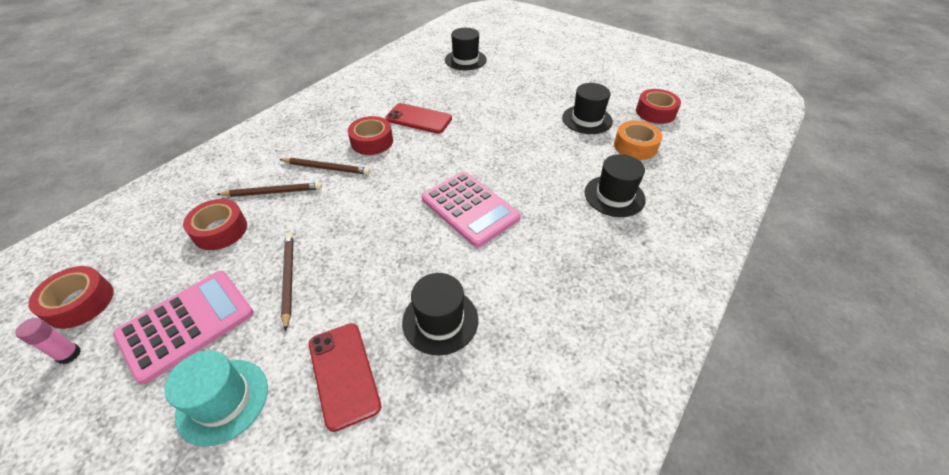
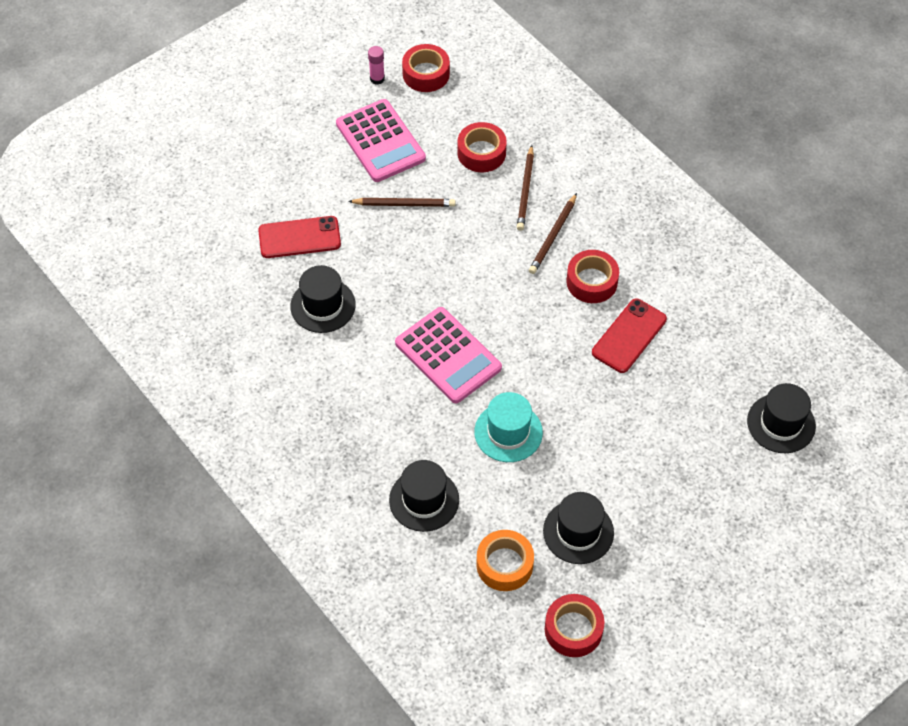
camera: 105 degrees right, 10 degrees up
(223, 401) = (306, 168): turquoise hat -> turquoise hat (508, 432)
(470, 208) = (448, 356): pink calculator -> pink calculator turned 105 degrees counterclockwise

